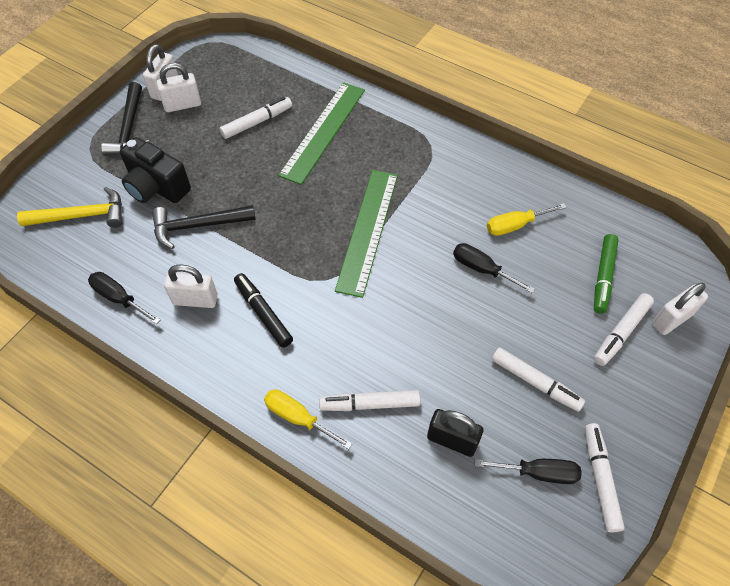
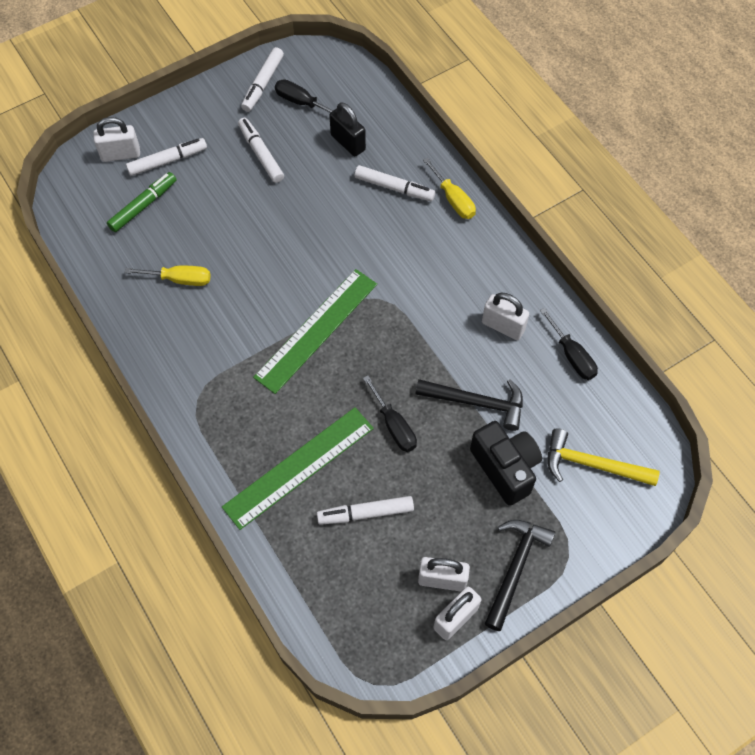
camera: 155 degrees left, 5 degrees up
(263, 313) = (447, 290): black marker -> none
(482, 269) = (238, 253): black screwdriver -> black screwdriver (394, 425)

